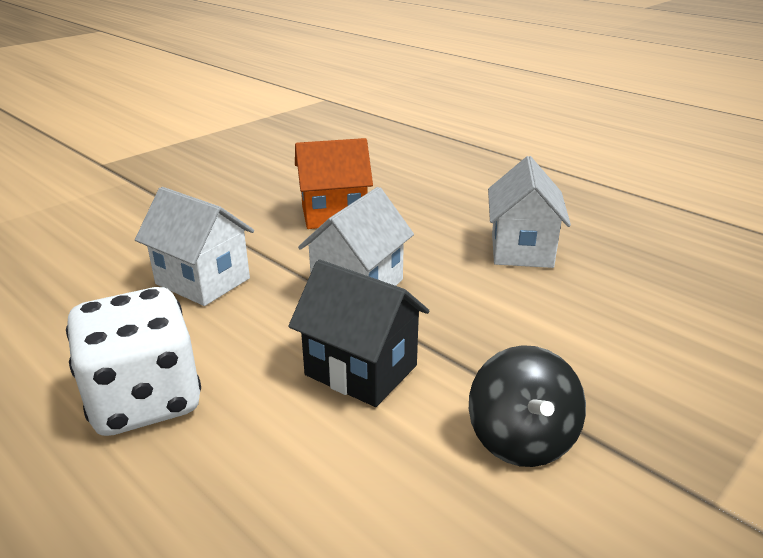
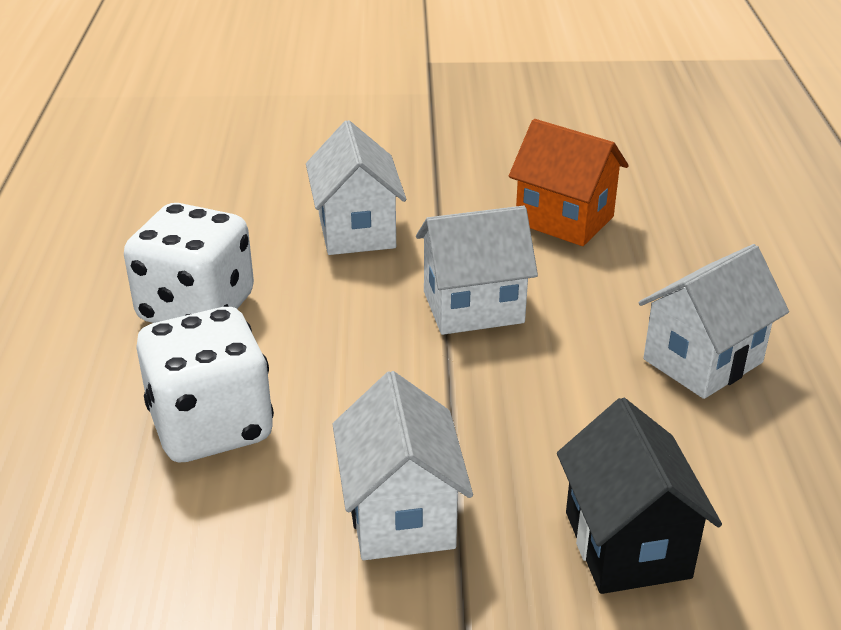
camera: 45 degrees right, 5 degrees up
(295, 479) = (211, 426): none -> white dice
(361, 370) = (366, 381): black house -> black house (627, 544)
(521, 439) = (401, 515): black spinning top -> white house

